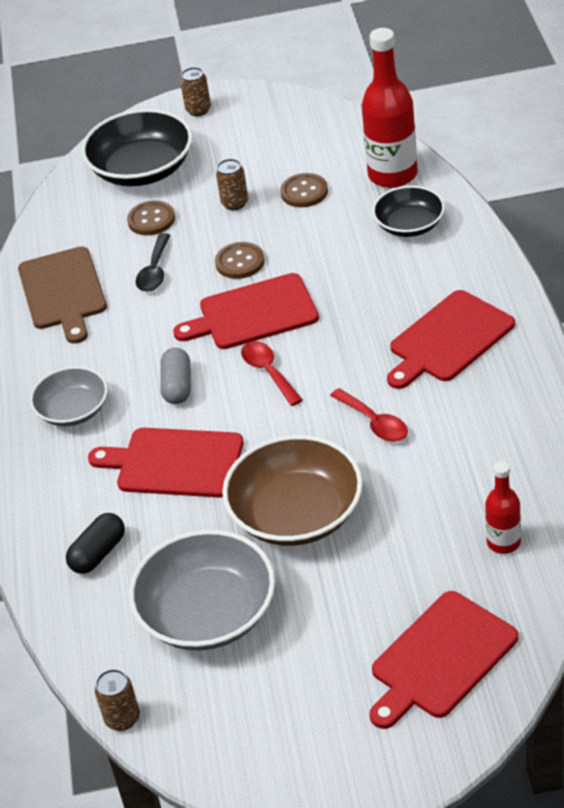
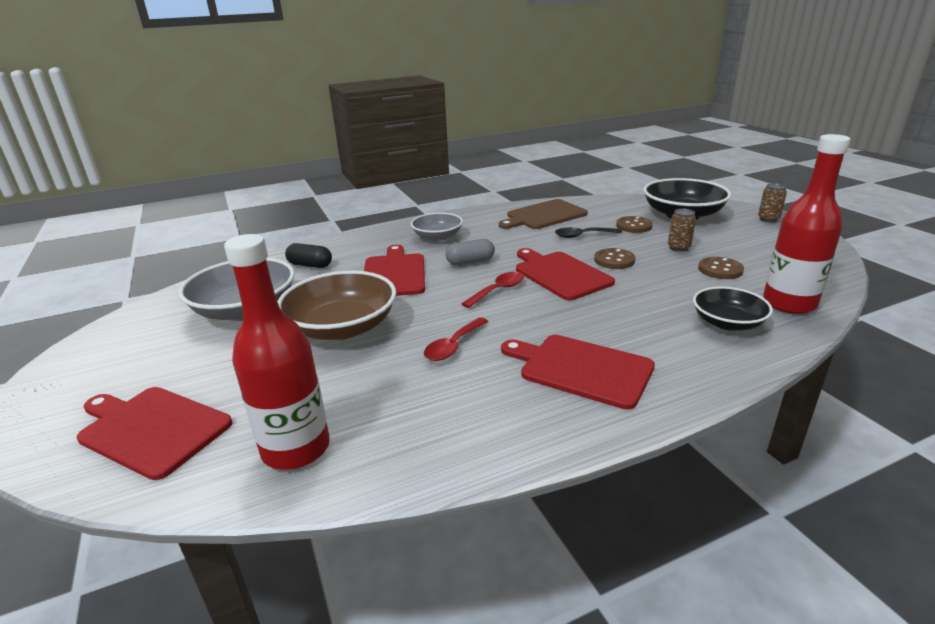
camera: 70 degrees right, 15 degrees down
(122, 718) = (162, 297): brown can -> none
(503, 542) = (296, 449): red bottle -> red bottle, size x1.84

